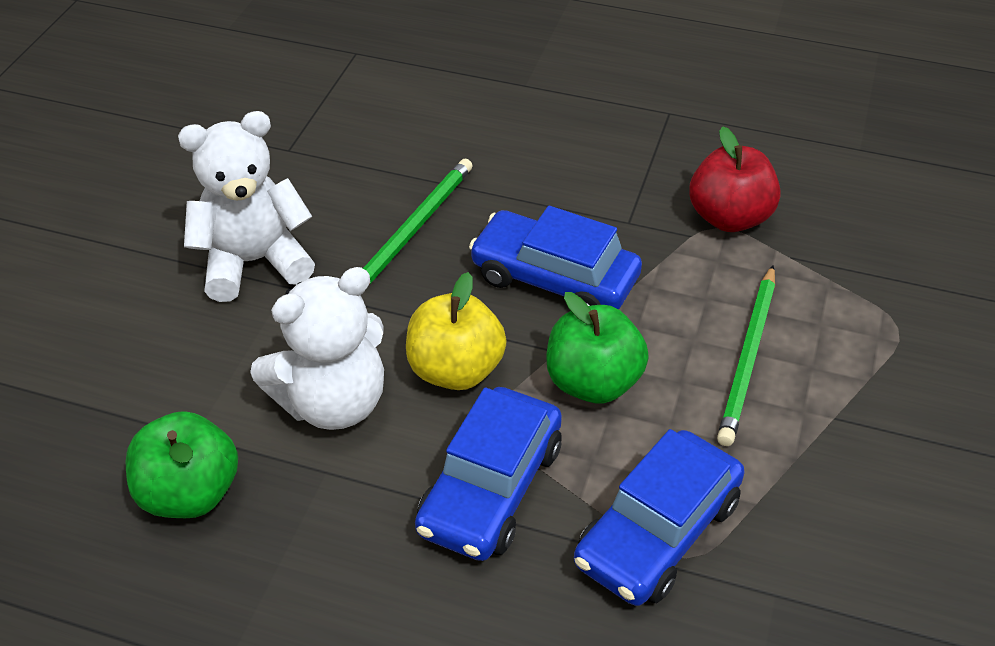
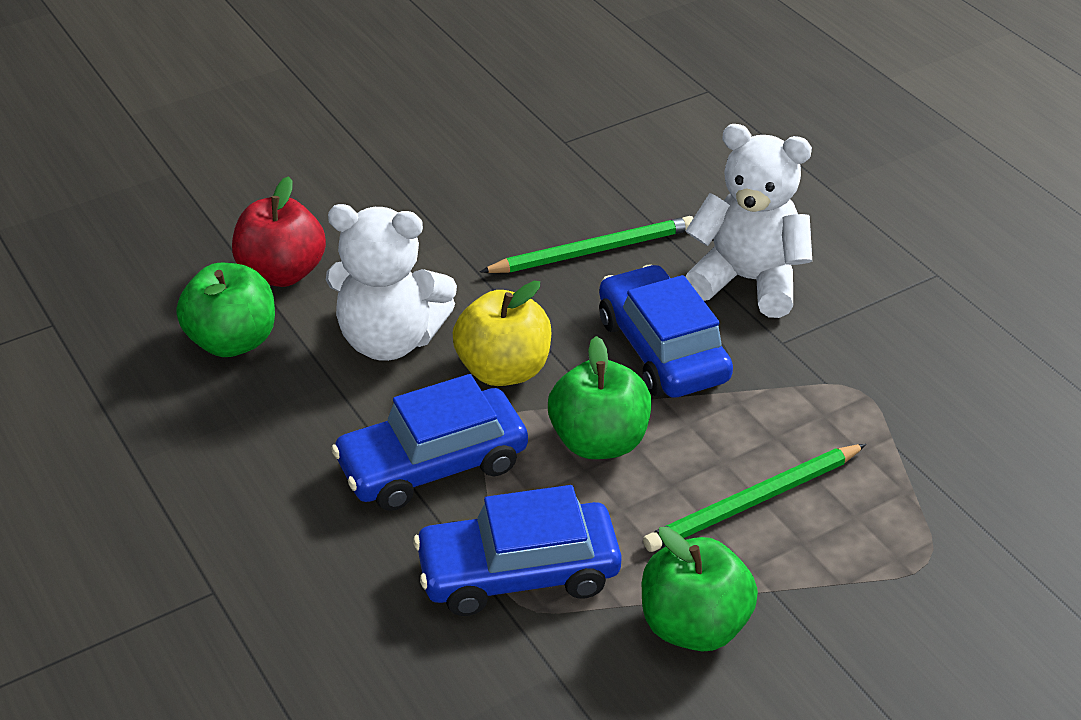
camera: 40 degrees right, 5 degrees down
(254, 262) = (445, 211): white teddy bear -> white teddy bear (748, 281)
(729, 218) = (880, 388): red apple -> red apple (282, 273)
(820, 482) = (694, 626): none -> green apple

